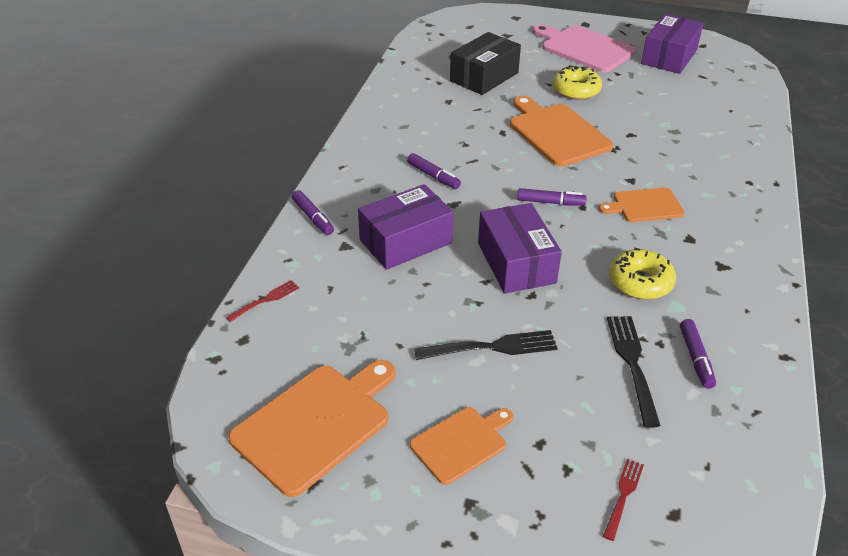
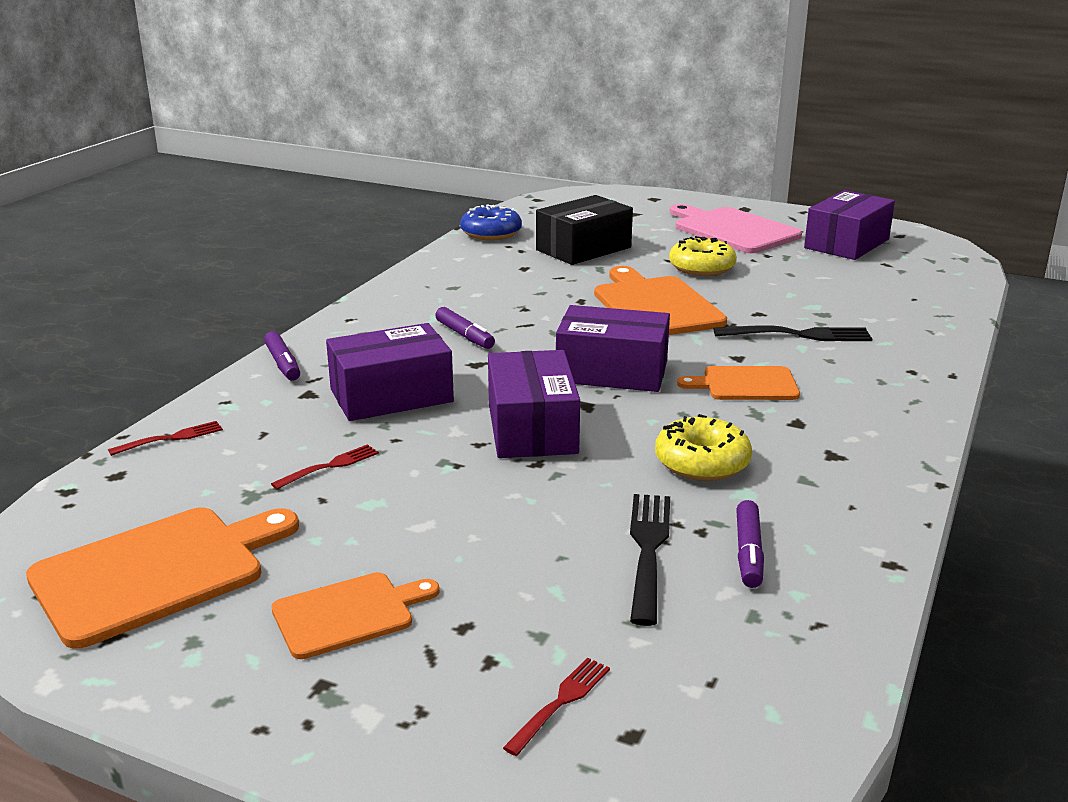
camera: 10 degrees right, 15 degrees down
(391, 314) = (329, 466): none -> red fork
(409, 65) = (491, 233): none -> blue donut
(491, 347) = (450, 513): black fork -> black fork (798, 335)
(550, 202) = (612, 372): purple marker -> purple box

